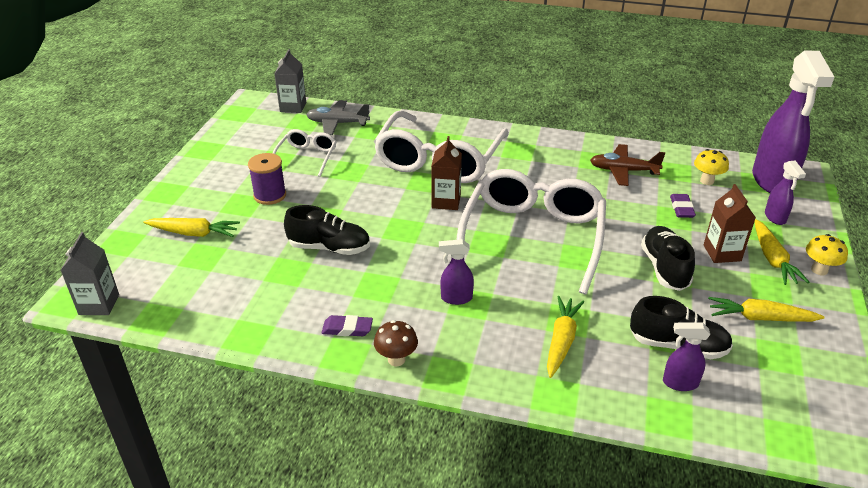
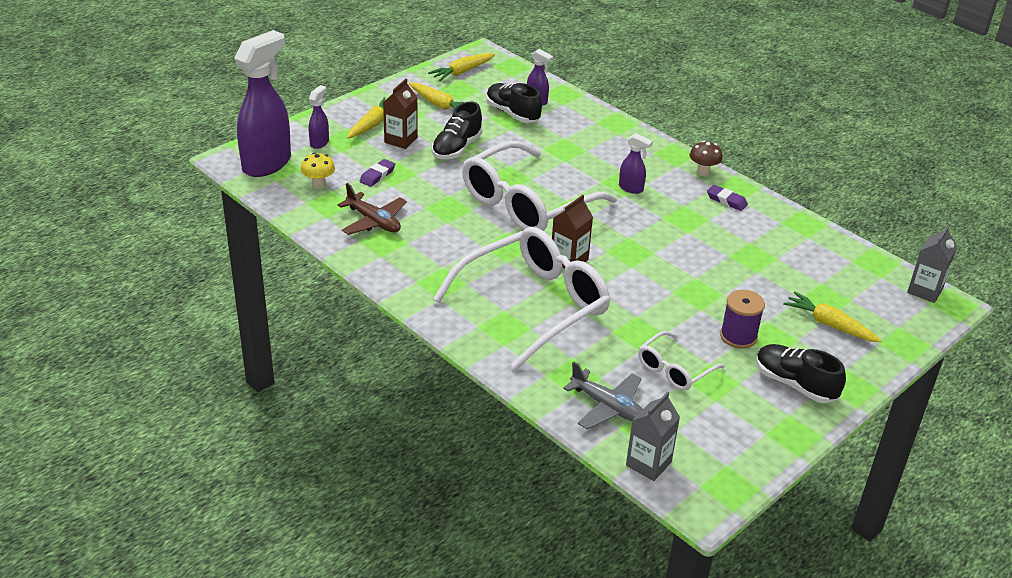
camera: 150 degrees left, 0 degrees up
(329, 248) = (706, 261): black shoe -> black shoe (794, 384)
(561, 341) = (583, 141): yellow carrot -> yellow carrot (462, 72)
(819, 270) = (354, 108): yellow mushroom -> none

